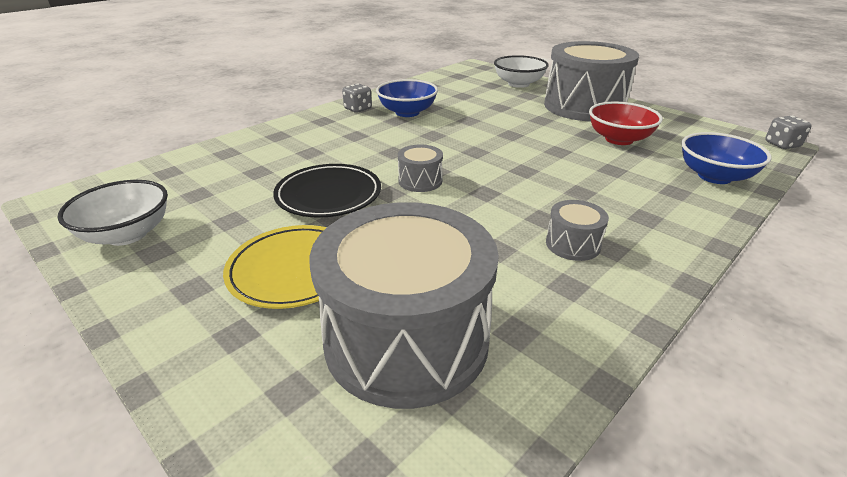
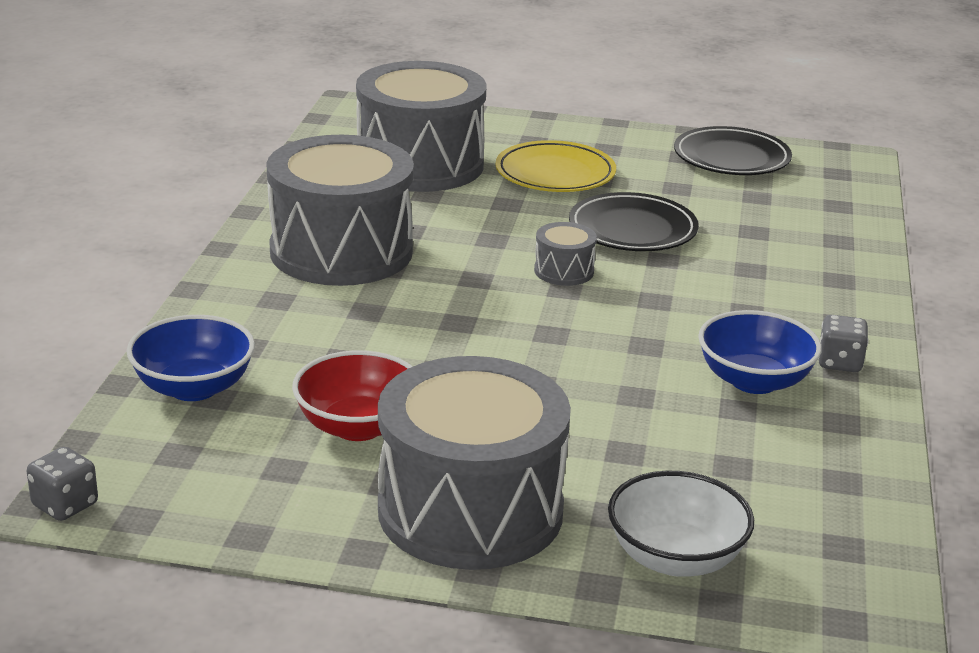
camera: 145 degrees right, 5 degrees down
(127, 234) = (731, 158): white bowl -> black plate
(573, 244) = (341, 251): grey drum -> grey drum, size x2.41

